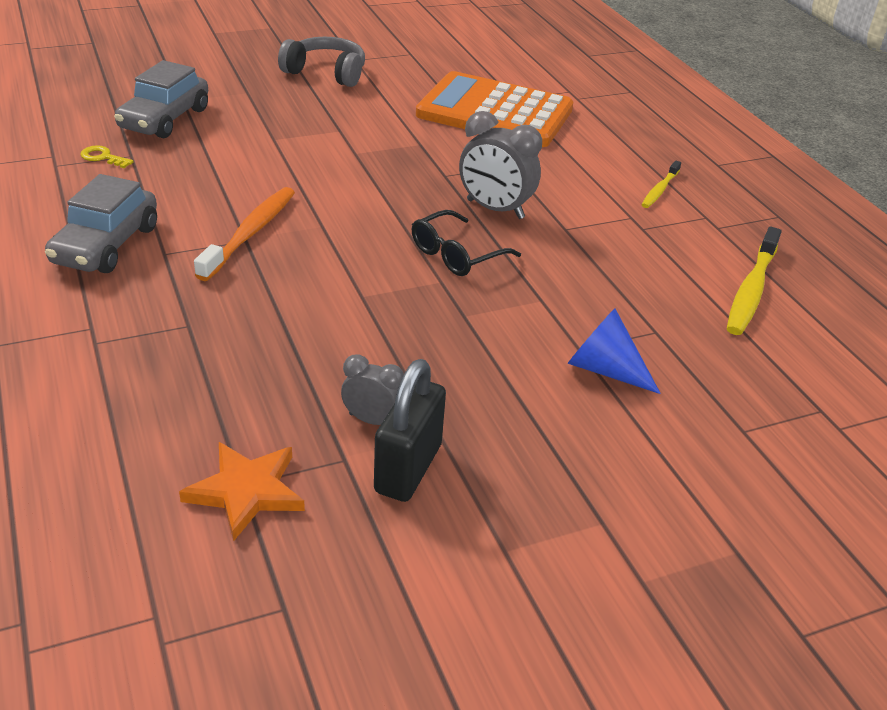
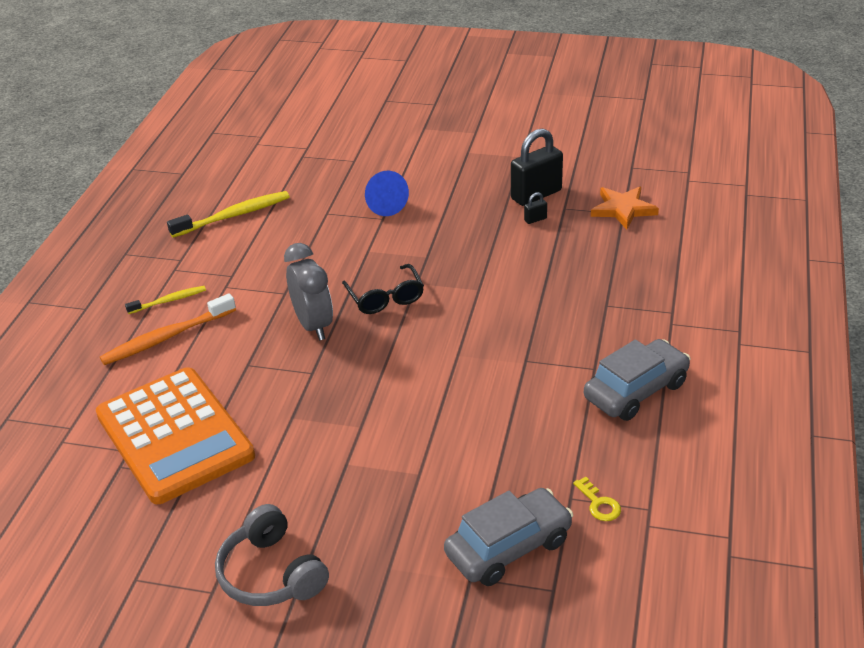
camera: 140 degrees left, 0 degrees up
(250, 233) = (518, 365): orange toothbrush -> orange toothbrush (166, 337)
(372, 420) = (535, 219): grey clock -> black padlock
(456, 255) = (385, 298): black glasses -> black glasses turned 75 degrees clockwise

